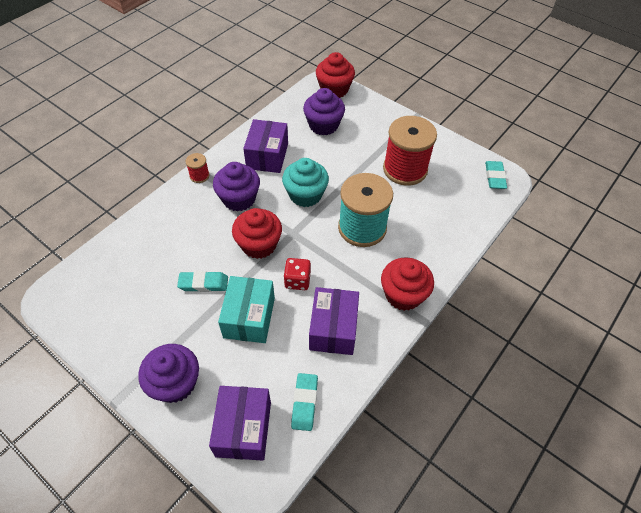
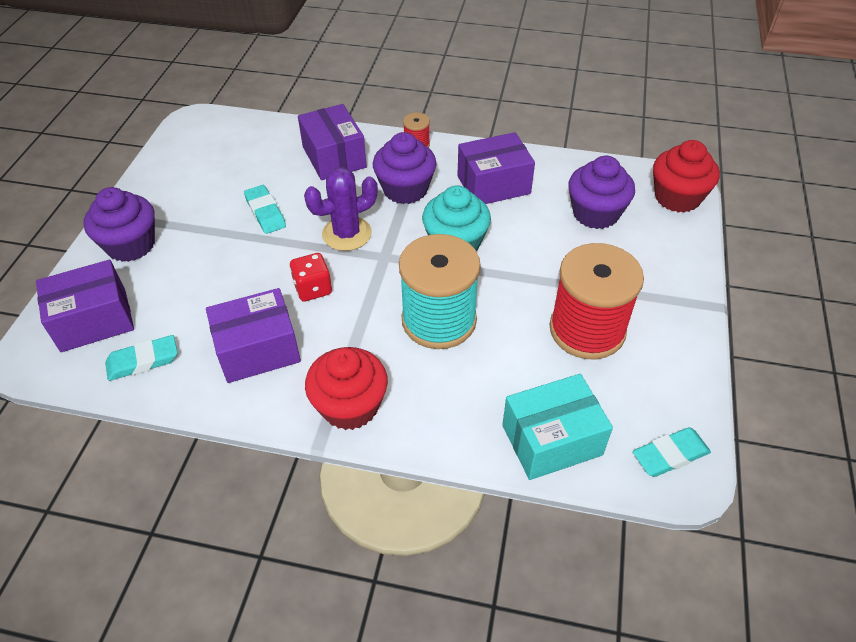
camera: 65 degrees right, 5 degrees down
(175, 224) = (334, 157): none -> purple box
(249, 317) = (238, 267): turquoise box -> turquoise box (551, 440)
(259, 245) = (347, 234): red cupcake -> purple cactus

